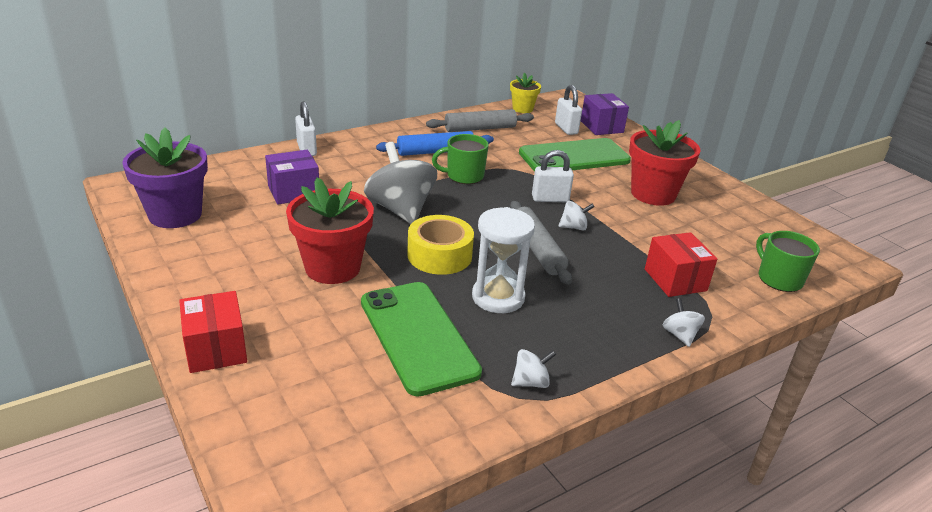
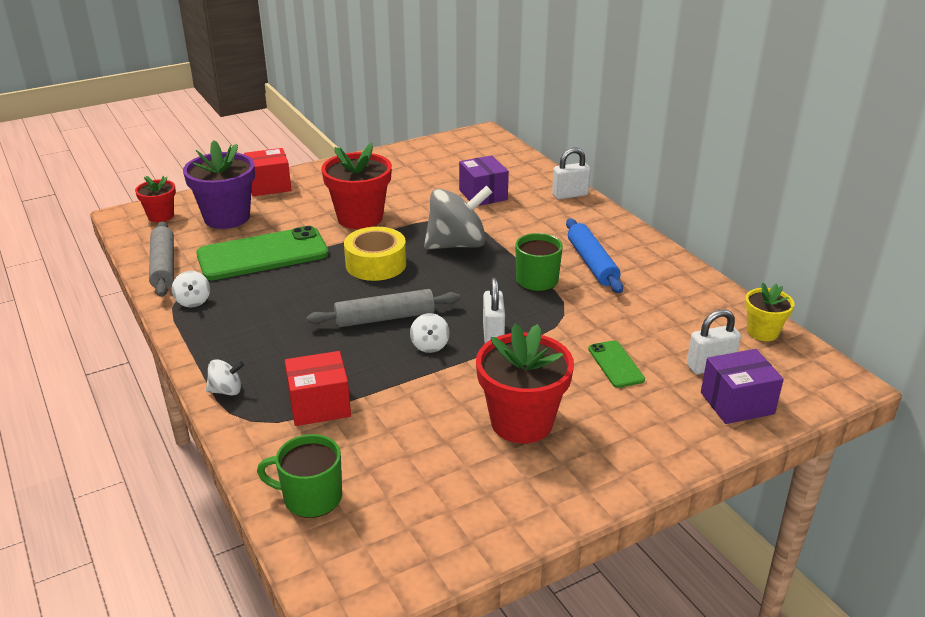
camera: 95 degrees right, 0 degrees up
(175, 215) = (438, 155): purple flower pot -> purple flower pot (227, 217)
(291, 459) = (161, 216): none -> red flower pot
(480, 129) = (672, 294): grey rolling pin -> grey rolling pin (163, 266)
(498, 297) = (306, 291): white hourglass -> none
(574, 157) = (615, 364): green phone -> green phone, size x0.47
(778, 278) = (310, 497): green mug -> green mug turned 150 degrees counterclockwise

